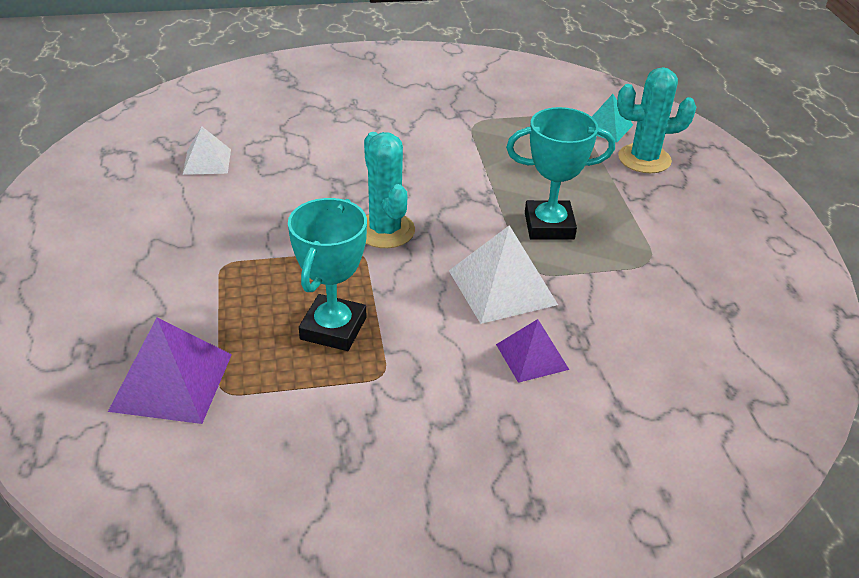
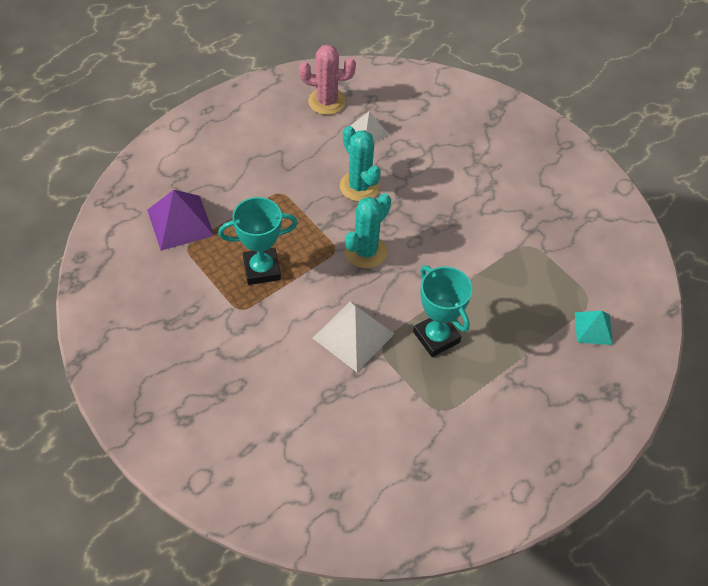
camera: 60 degrees right, 15 degrees up
(122, 173) = (327, 101): none -> pink cactus
(532, 356) = (299, 375): purple pyramid -> none
(644, 159) = (568, 367): turquoise cactus -> turquoise cactus (359, 186)

